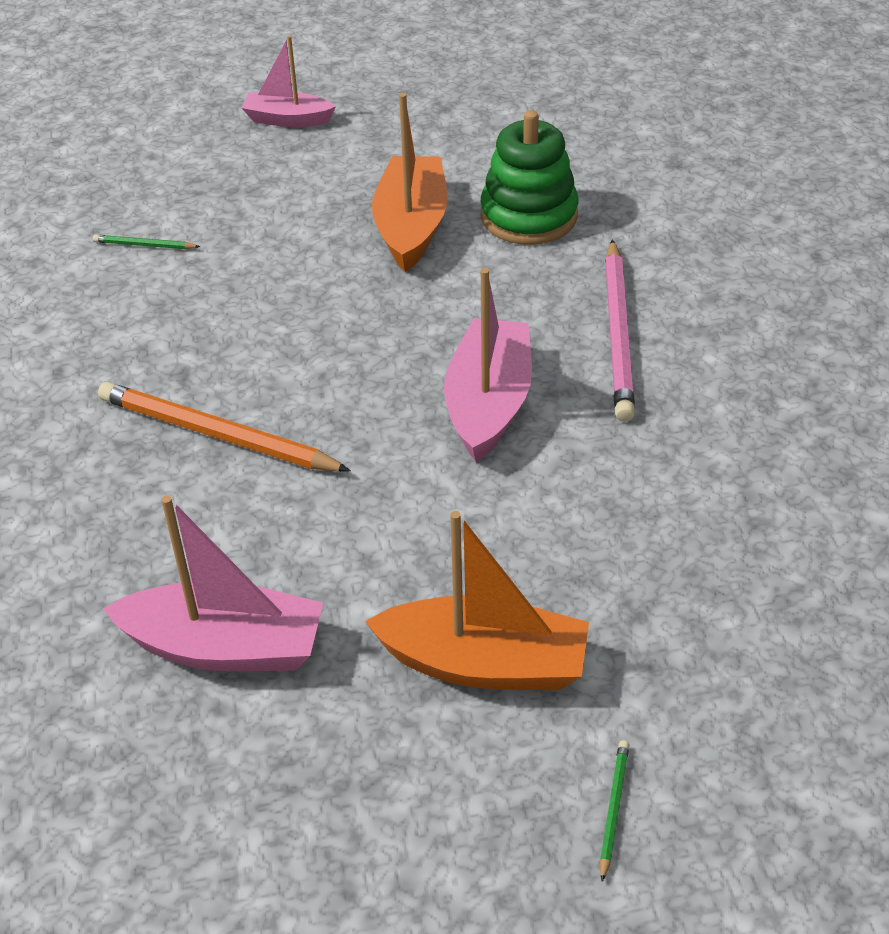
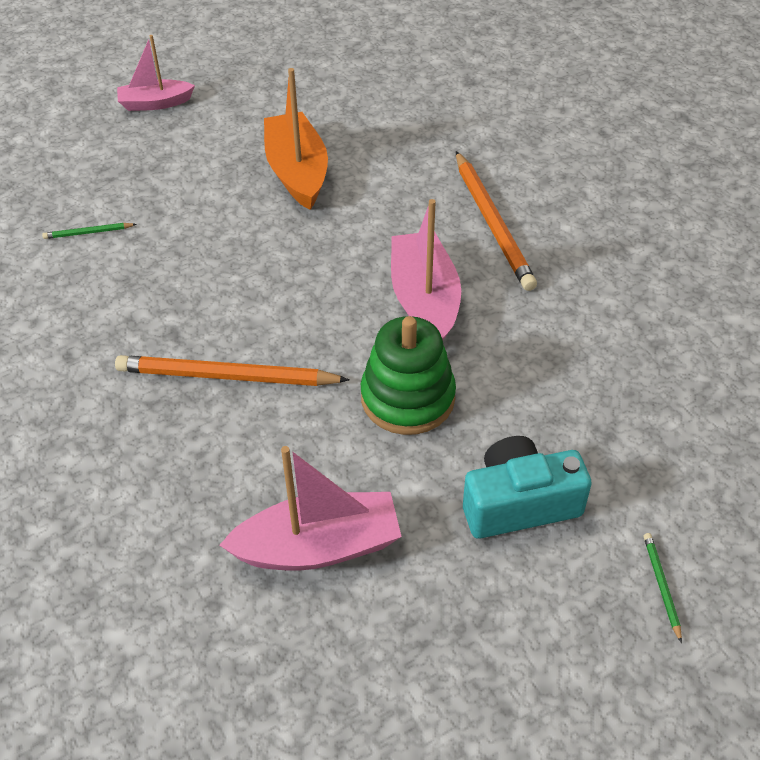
camera: 20 degrees left, 5 degrees up
(484, 664) = (519, 504): orange boat -> turquoise camera
(529, 216) = (383, 145): green stacking toy -> green stacking toy (407, 398)
(618, 334) = (493, 223): pink pencil -> orange pencil

